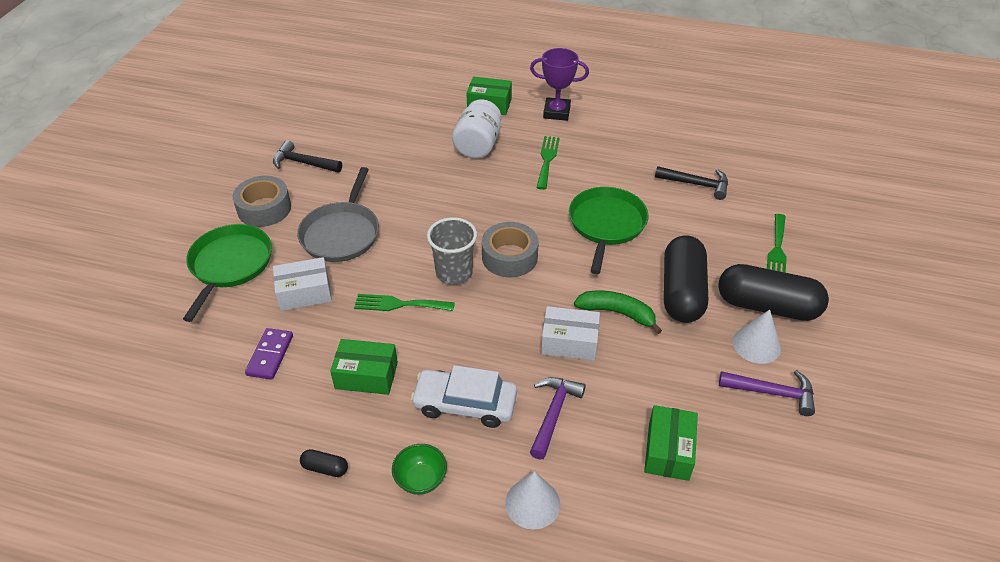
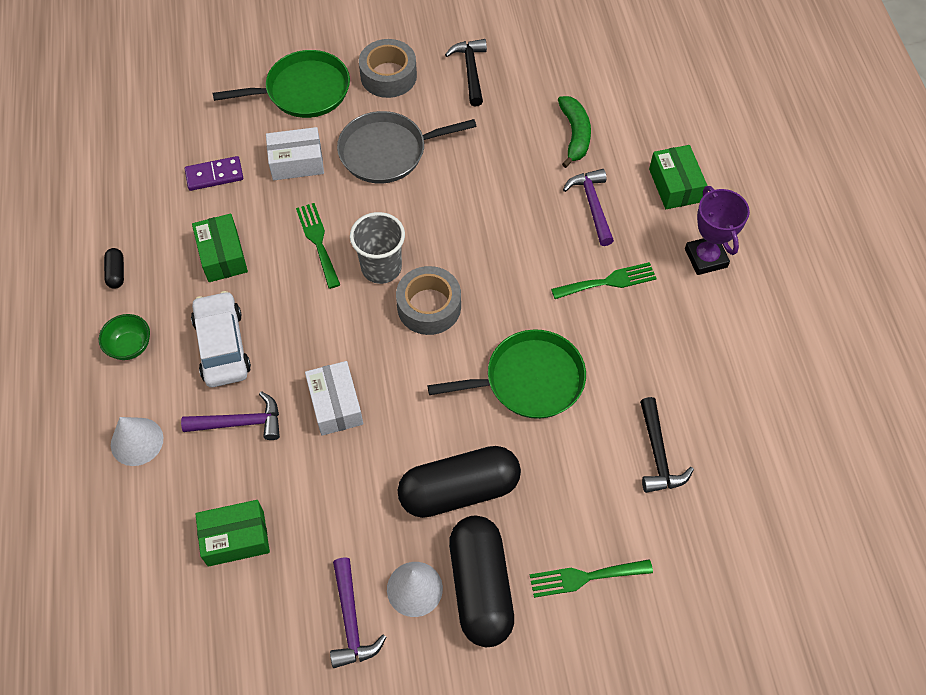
camera: 65 degrees right, 15 degrees up
(304, 293) = (297, 162): white box -> white box turned 60 degrees counterclockwise
(478, 145) = (592, 205): white jar -> purple hammer
(617, 313) = (396, 435): green banana -> green banana (574, 135)

